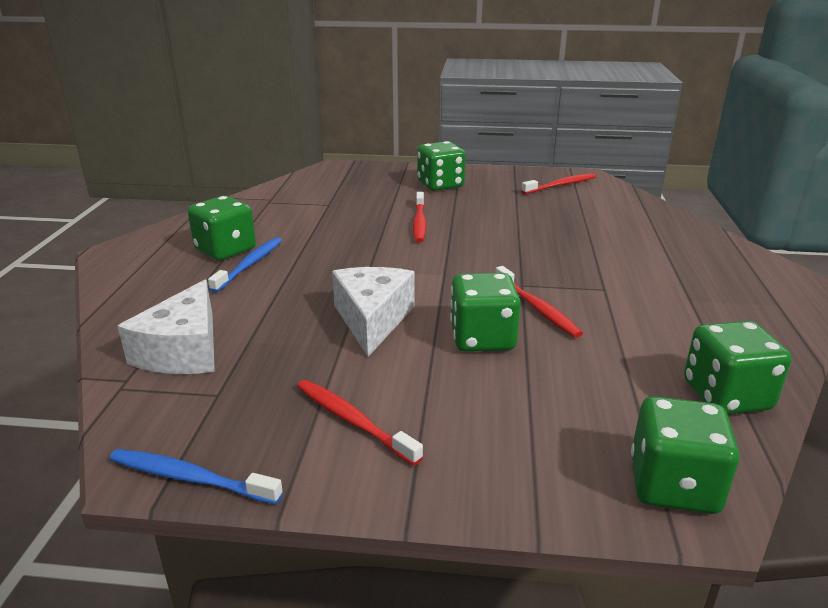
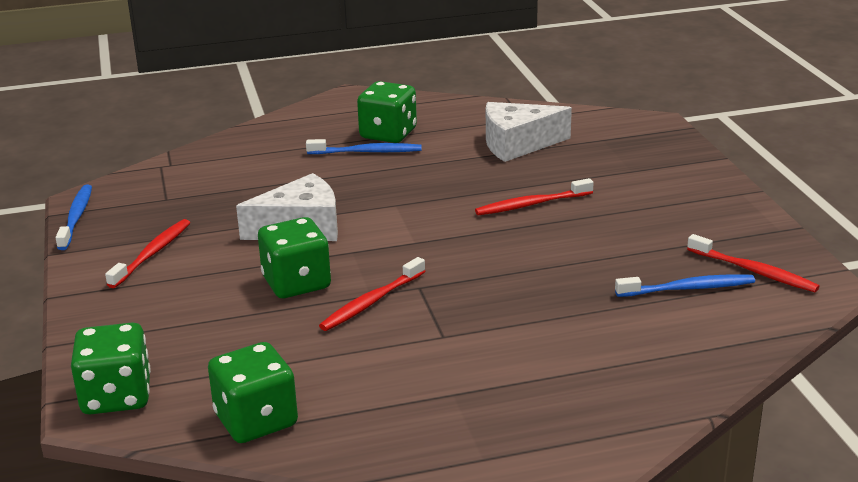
camera: 70 degrees right, 0 degrees up
(184, 350) = (215, 170): white cheese -> white cheese (517, 144)
(440, 185) = (662, 193): green dice -> none
(573, 204) = (687, 288): none -> blue toothbrush

